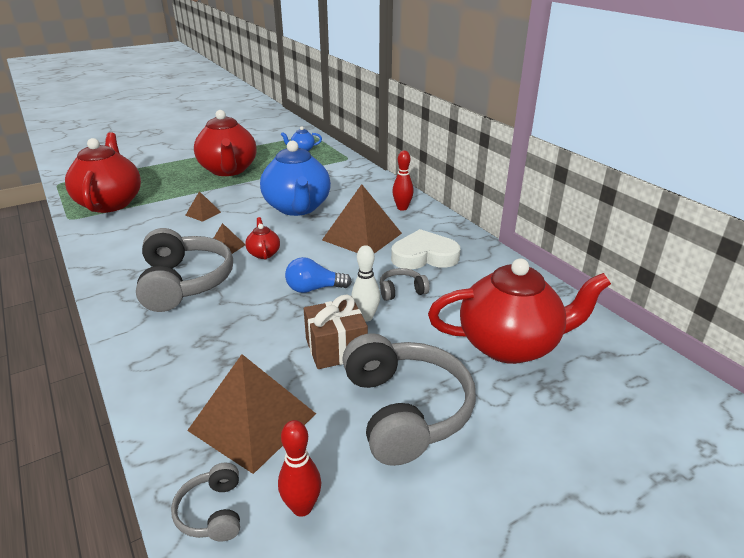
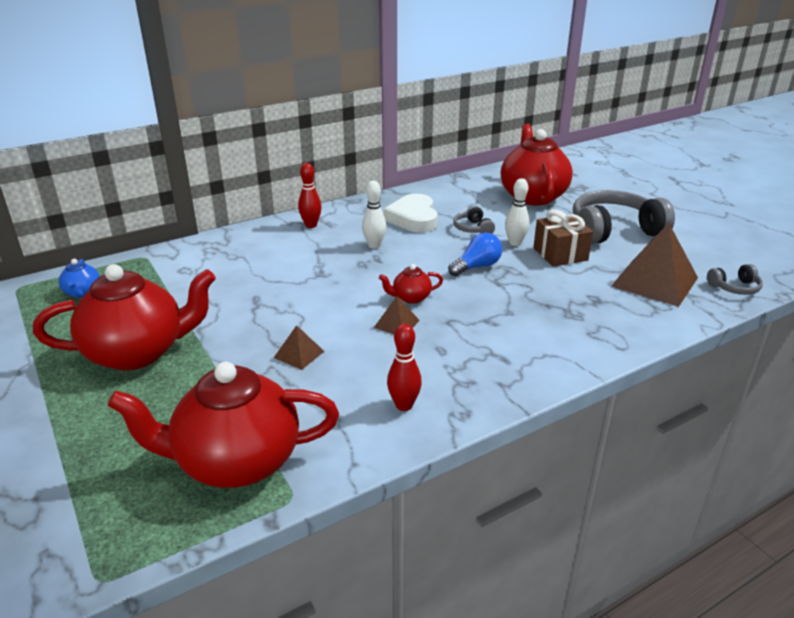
camera: 90 degrees left, 0 degrees up
(184, 282) = (478, 341): grey headphones -> none
(297, 208) = (297, 284): blue teapot -> none
(302, 507) = (710, 260): red bowling pin -> red bowling pin (404, 405)
(314, 289) = (477, 266): blue light bulb -> blue light bulb turned 120 degrees counterclockwise
(362, 236) = (374, 245): brown pyramid -> white bowling pin

